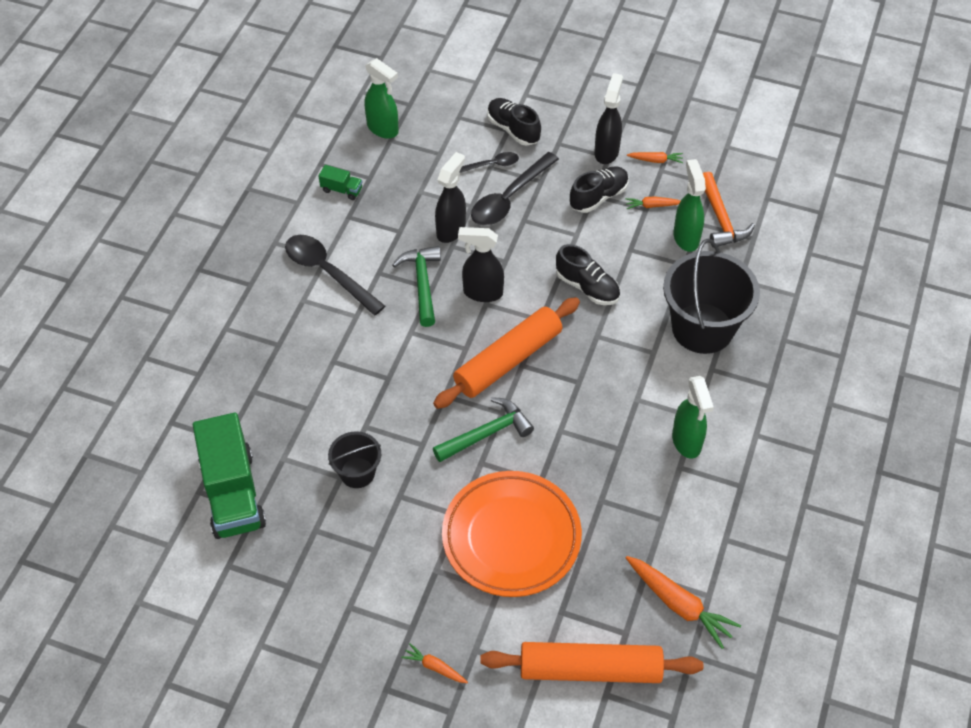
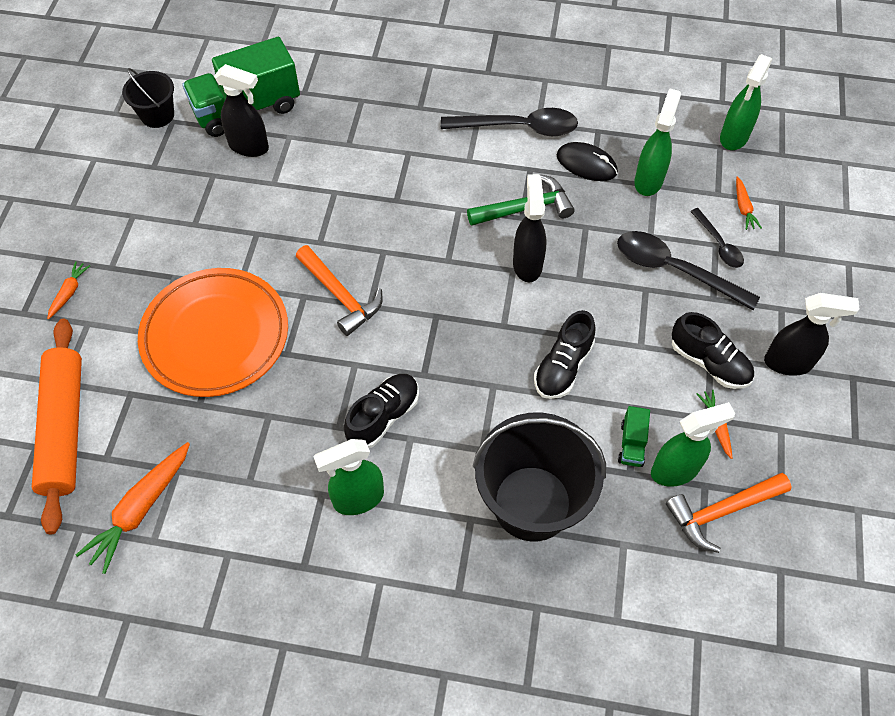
camera: 80 degrees right, 5 degrees up
(328, 273) = (518, 128): black spoon -> black spoon turned 60 degrees clockwise
(341, 190) = (633, 118): green truck -> green truck (631, 444)
(357, 473) = (279, 195): black bucket -> black bucket (157, 115)
(384, 232) = (586, 164): none -> black mouse
(414, 194) = (648, 180): none -> green spray bottle
(451, 230) = (608, 222): black spray bottle -> black spray bottle (249, 147)
(486, 434) = (340, 295): green hammer -> orange hammer
(508, 360) = (440, 301): orange rolling pin -> none
(513, 129) = (785, 258): black shoe -> black shoe (383, 416)
(656, 160) = (796, 422): orange carrot -> orange carrot (743, 208)

